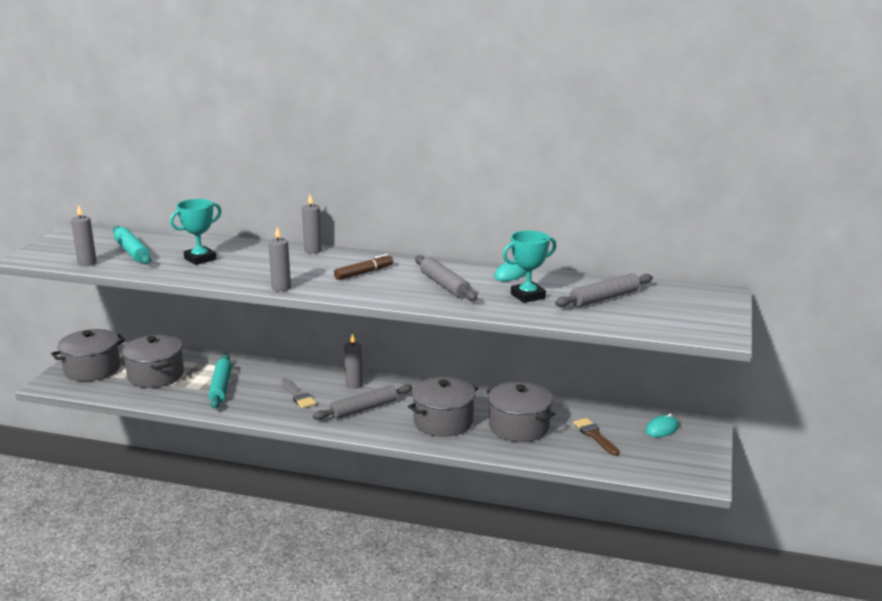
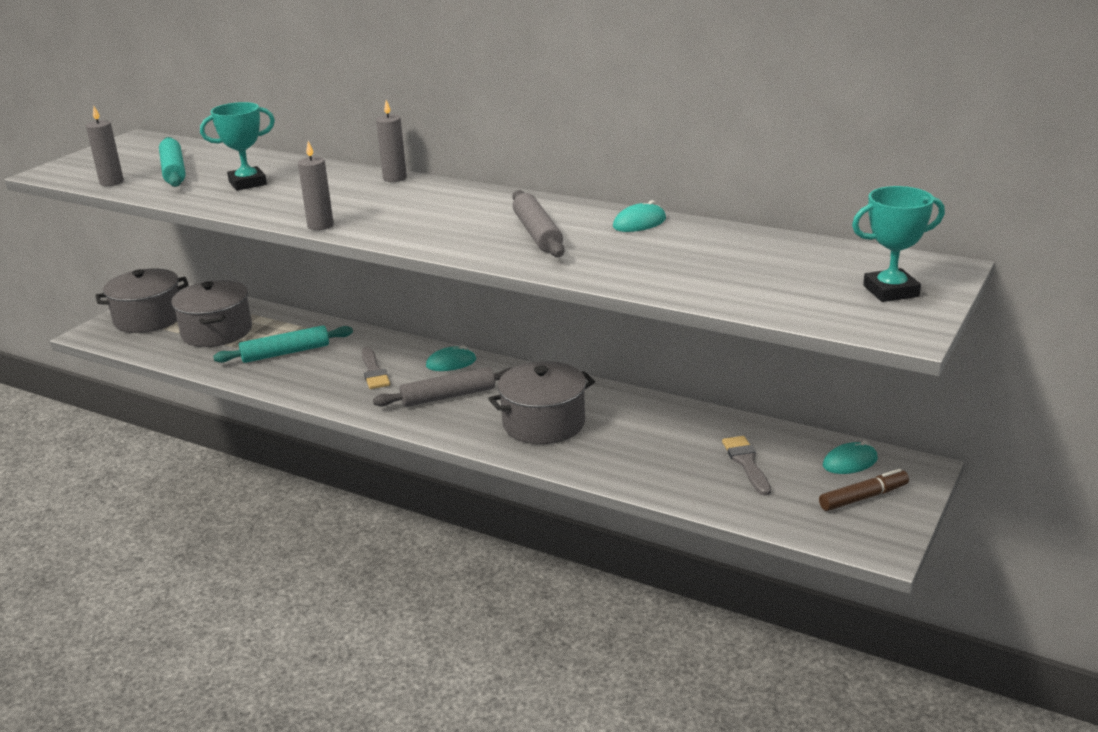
camera: 15 degrees right, 5 degrees up
(221, 387) = (285, 353): turquoise rolling pin -> turquoise rolling pin turned 60 degrees clockwise
(354, 385) = (451, 363): grey candle -> turquoise mouse
(363, 273) = (440, 211): brown marker -> brown marker (863, 497)
(519, 427) = (644, 440): grey pot -> none
(528, 296) = (645, 255): turquoise trophy -> turquoise trophy (890, 291)
(595, 436) = (746, 463): brown brush -> grey brush
(604, 298) = (755, 264): grey rolling pin -> none

